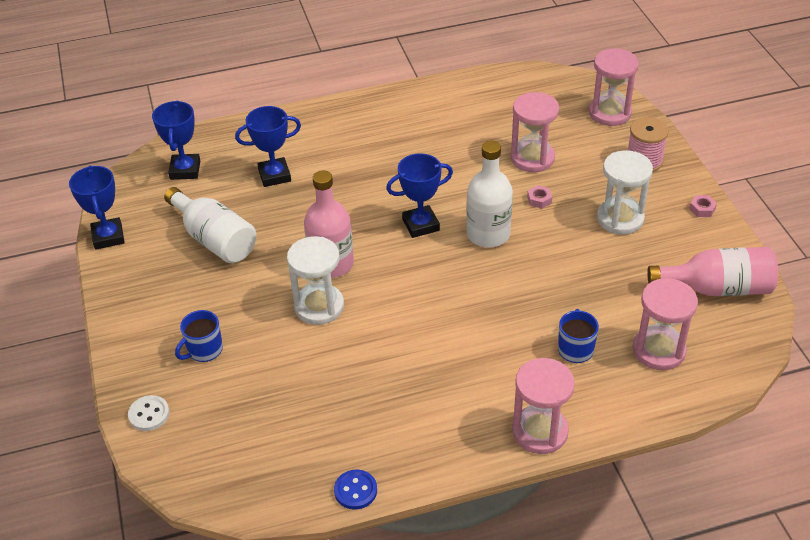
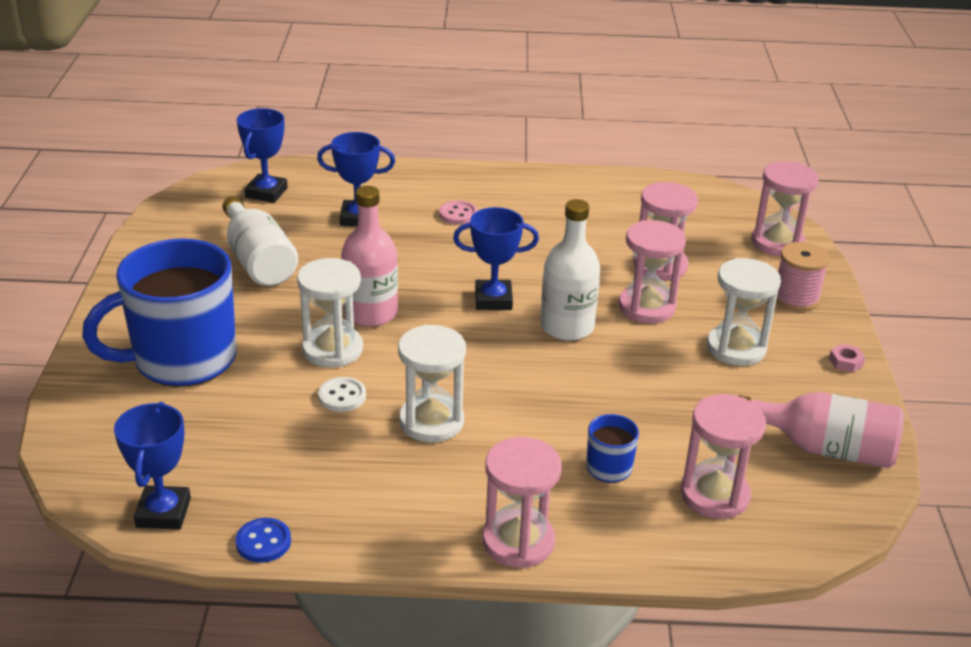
camera: 15 degrees right, 10 degrees down
(108, 237) = (149, 233): blue trophy -> blue trophy (163, 513)
(149, 414) = (85, 405): white button -> white button (342, 396)
(204, 350) = (182, 359): blue mug -> blue mug, size x2.37
(353, 150) = (458, 214): none -> pink button
(427, 349) = (431, 421): none -> white hourglass
(539, 200) = (646, 307): pink nut -> pink hourglass

